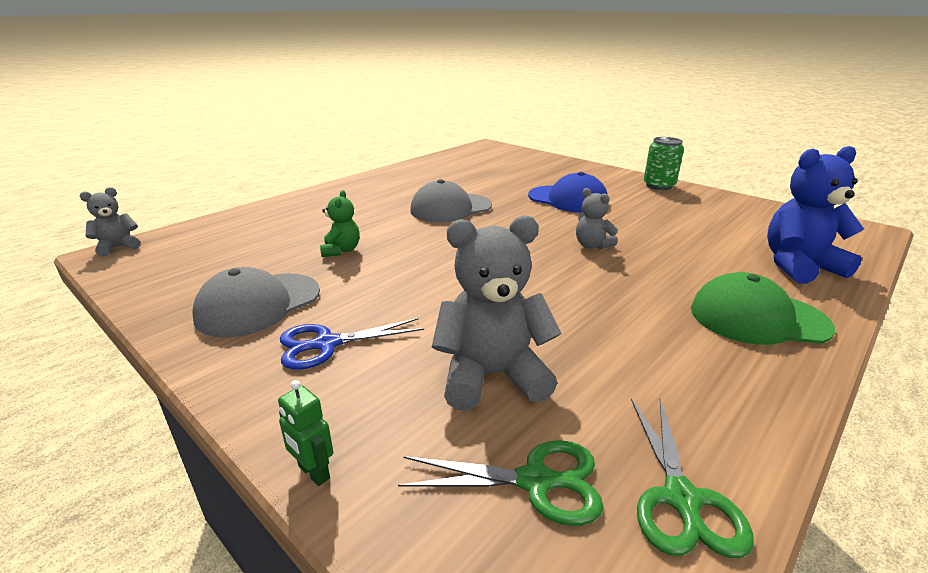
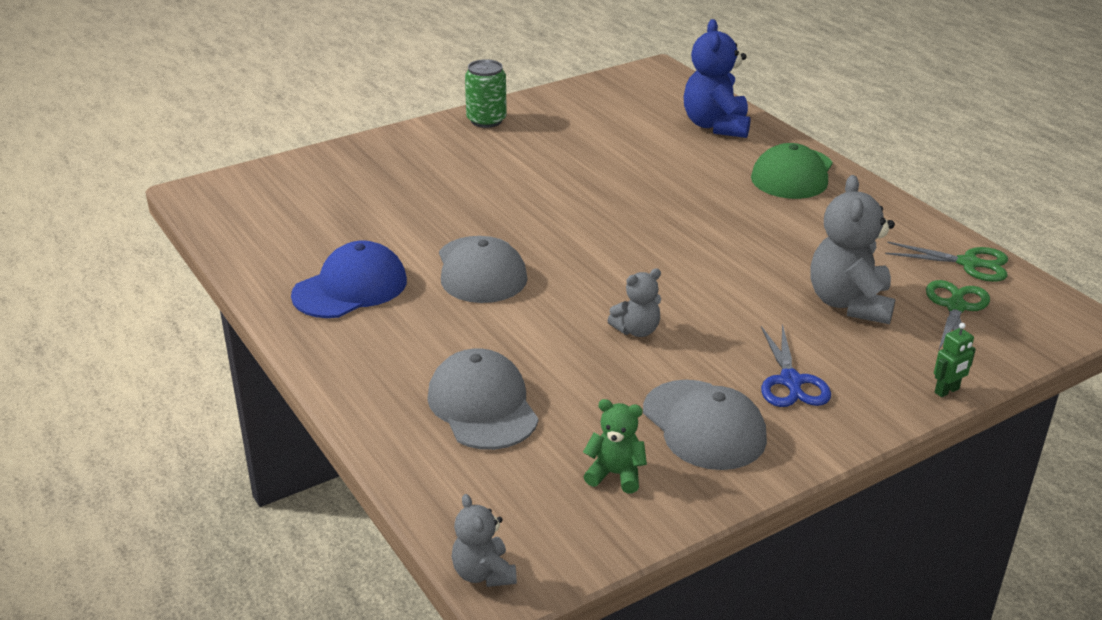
camera: 75 degrees left, 5 degrees up
(290, 227) = (482, 406): none -> grey cap
(341, 250) = (583, 365): green teddy bear -> green teddy bear (615, 474)
(568, 199) = (498, 186): blue cap -> blue cap (350, 288)
(592, 245) = (636, 205): grey teddy bear -> grey teddy bear (636, 330)

